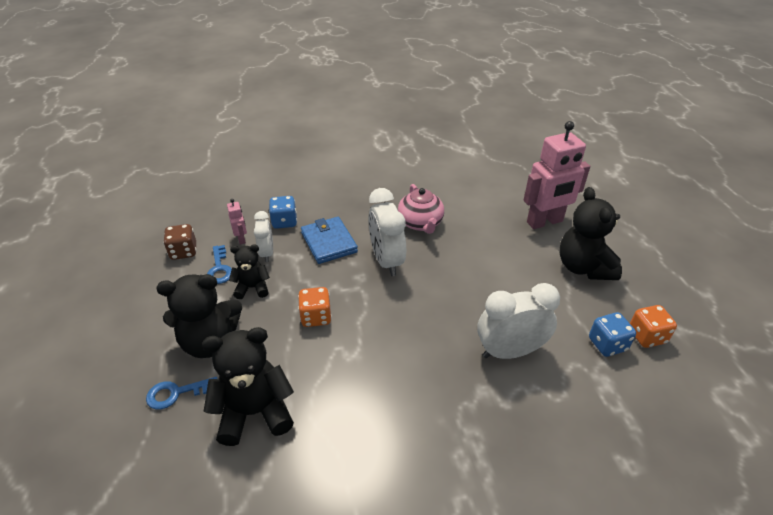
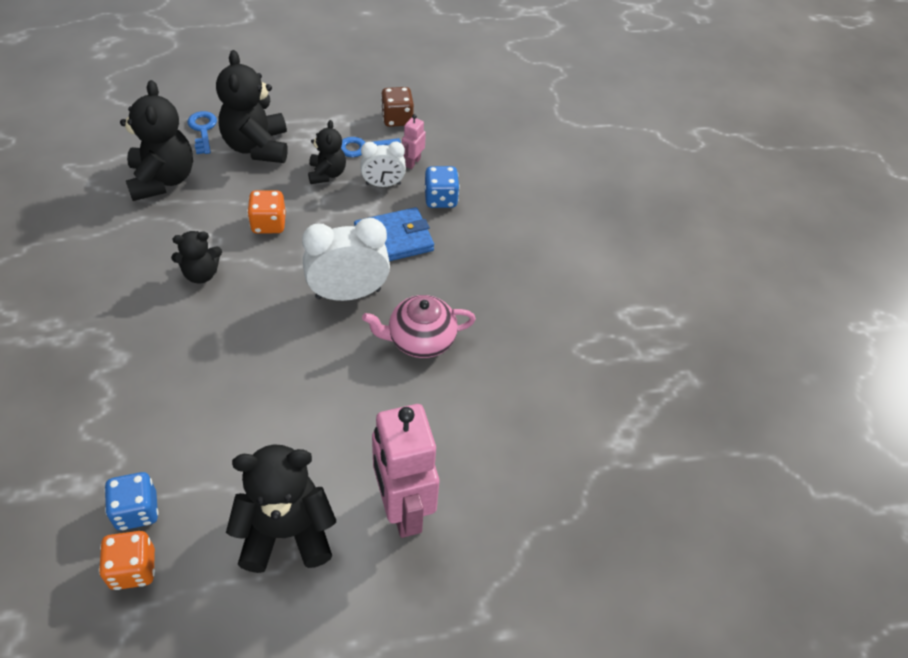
camera: 90 degrees right, 10 degrees up
(241, 239) = (412, 162): pink robot -> pink robot turned 135 degrees clockwise
(380, 353) = (201, 274): none -> black teddy bear
(510, 351) = (162, 395): white clock -> none

